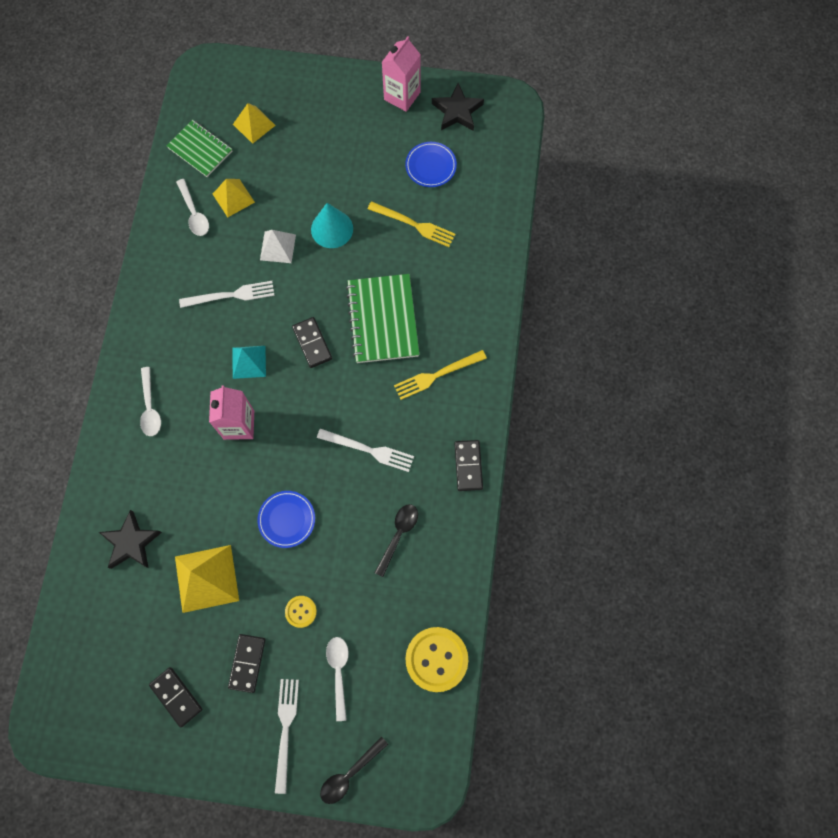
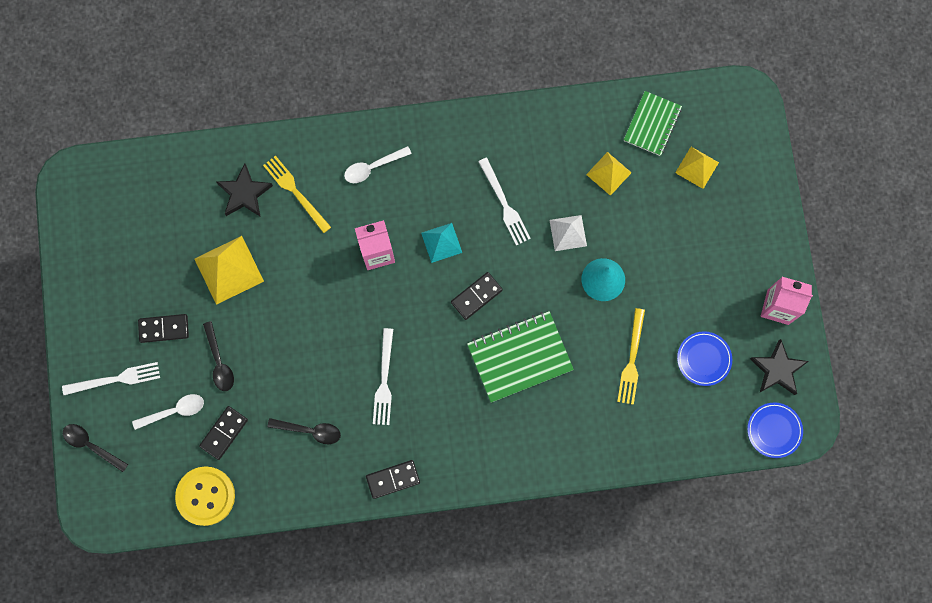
camera: 75 degrees right, 5 degrees up
(176, 697) = (122, 277): black domino -> black domino (224, 433)
(194, 213) = (581, 141): white spoon -> none
(287, 519) = (299, 324): blue plate -> blue plate (774, 430)
(301, 611) = (219, 362): yellow button -> black spoon
(437, 375) = (477, 425): yellow fork -> yellow fork (296, 192)

